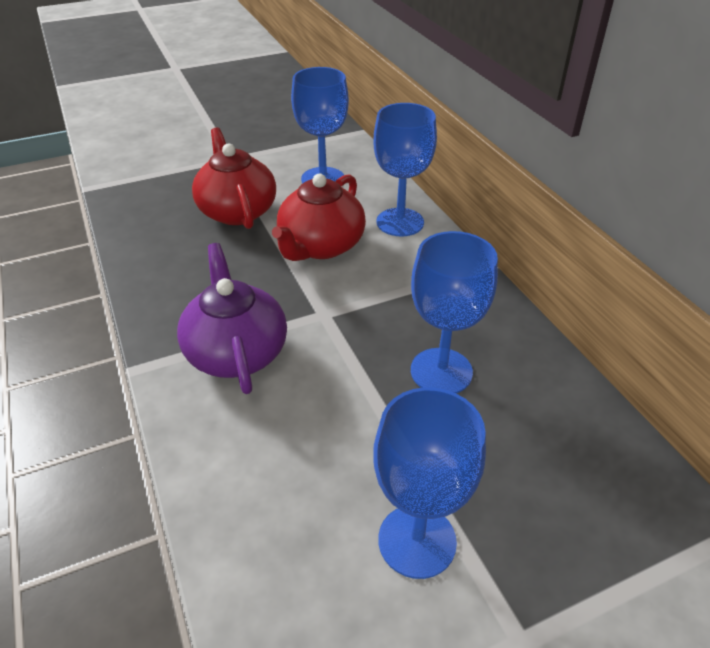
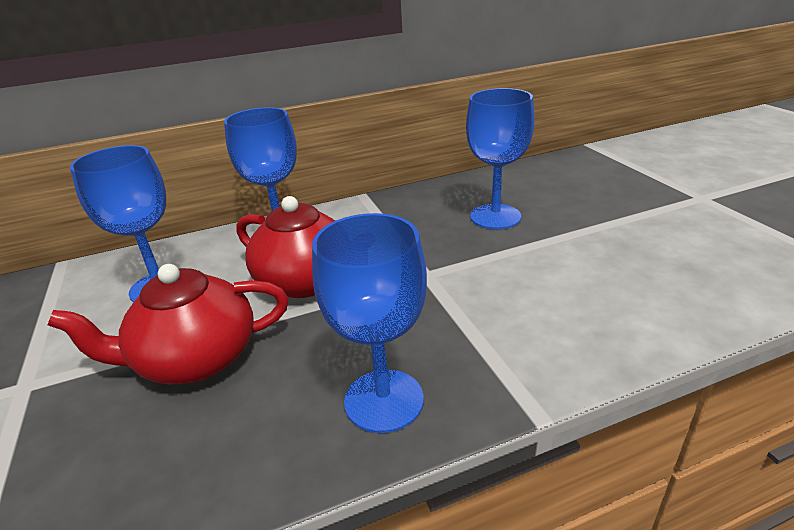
camera: 85 degrees left, 10 degrees down
(236, 352) = (491, 328): purple teapot -> none
(417, 541) = (659, 226): blue goblet -> blue goblet (384, 400)

